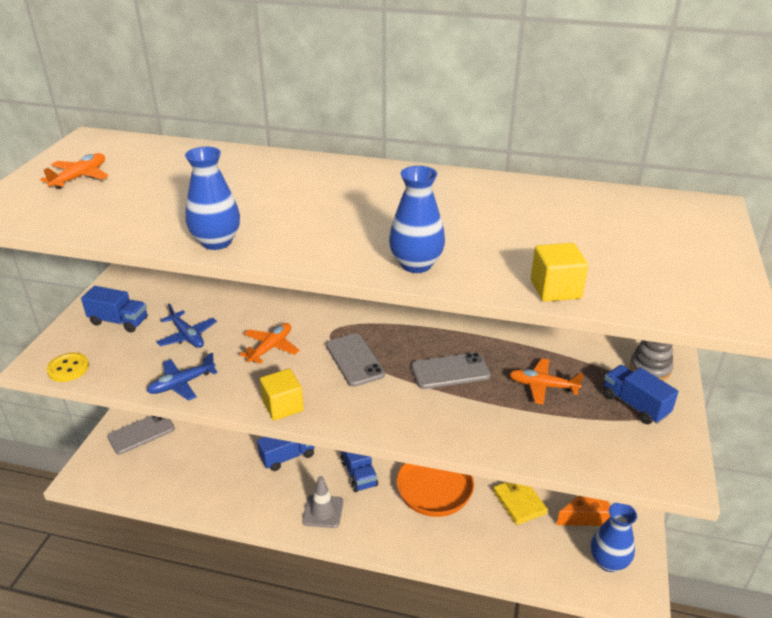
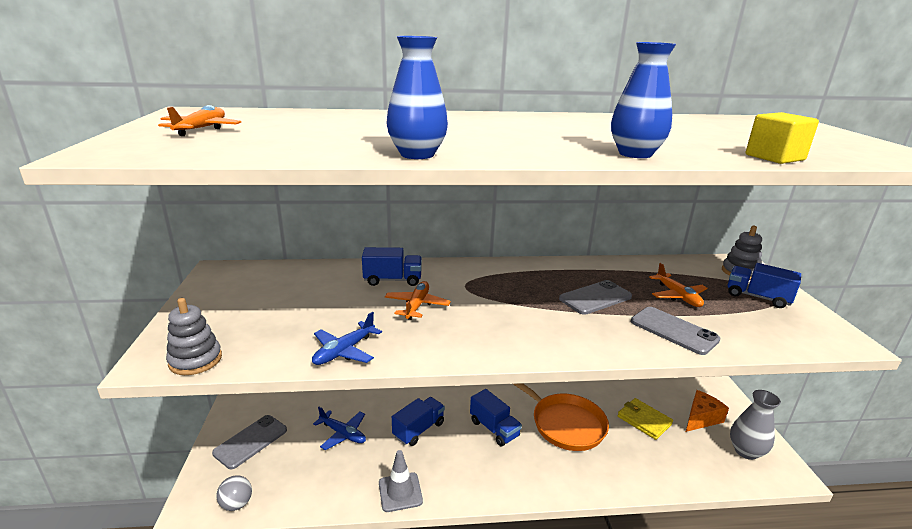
camera: 20 degrees left, 10 degrees down
(68, 368) = (195, 360): yellow button -> grey stacking toy
(111, 485) = (237, 504): none -> grey ball
(119, 321) = (235, 308): blue truck -> blue truck (393, 280)
(187, 336) = (322, 309): blue plane -> blue plane (343, 434)
(283, 406) = (468, 351): yellow cube -> none
(323, 511) = (481, 472): grey traffic cone -> grey traffic cone (400, 492)
(354, 360) = (505, 303): grey phone -> grey phone (673, 330)
(542, 386) = (678, 296): orange plane -> orange plane turned 105 degrees counterclockwise
(608, 562) = (746, 451): blue vase -> grey vase

